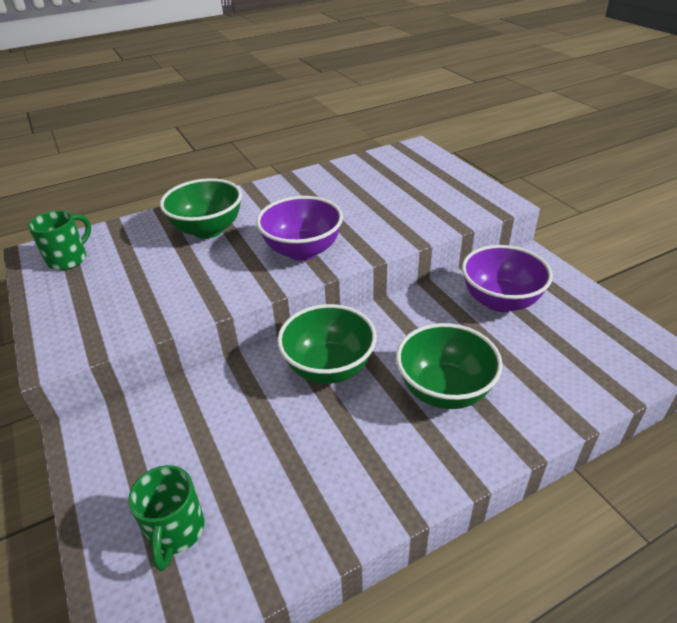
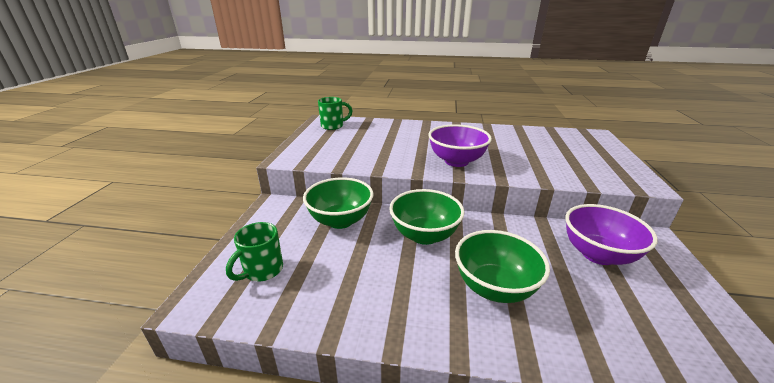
camera: 35 degrees right, 10 degrees down
(208, 230) = (412, 135): green bowl -> green bowl (340, 220)

